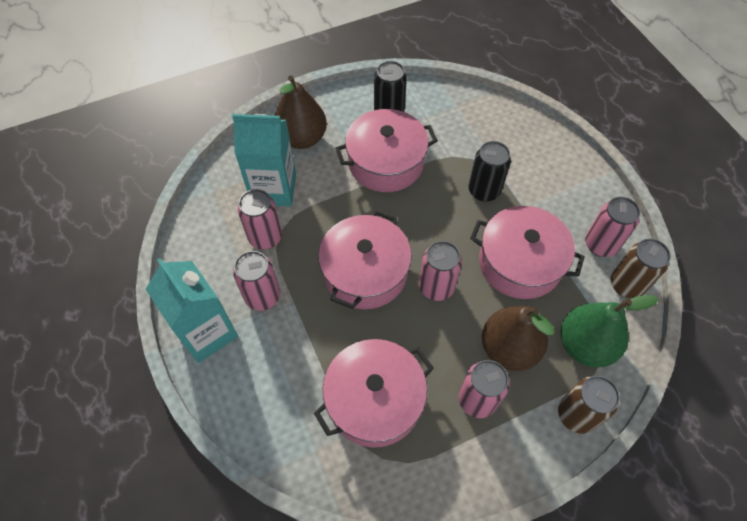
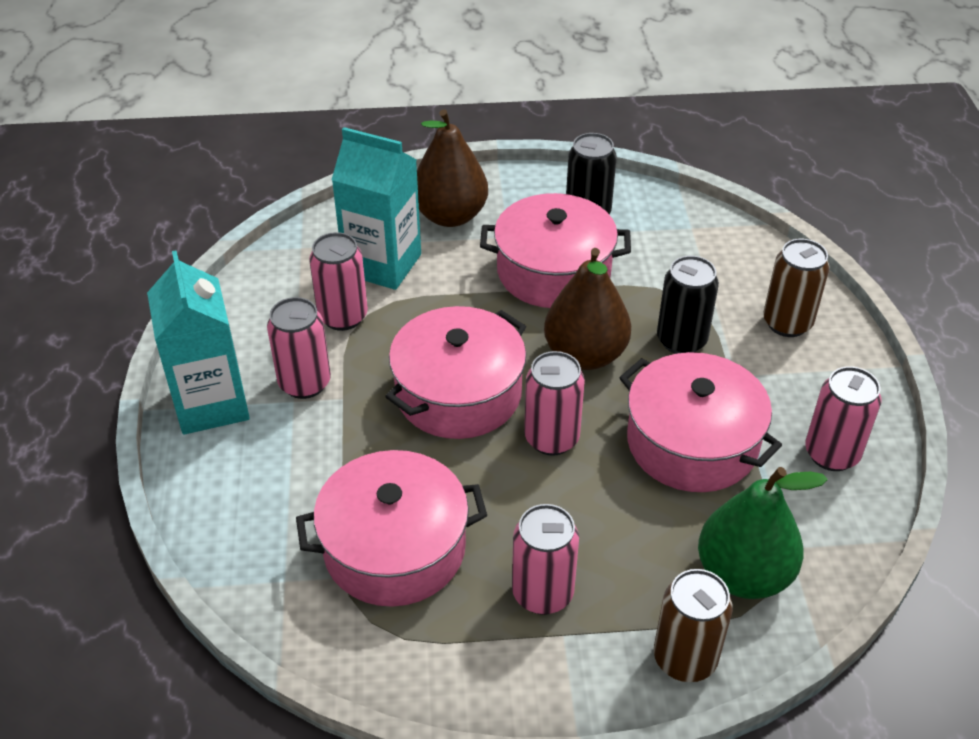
camera: 20 degrees right, 15 degrees down
(508, 348) = (622, 544): brown pear -> brown pear (585, 355)
(626, 285) = (848, 516): brown can -> brown can (787, 323)

